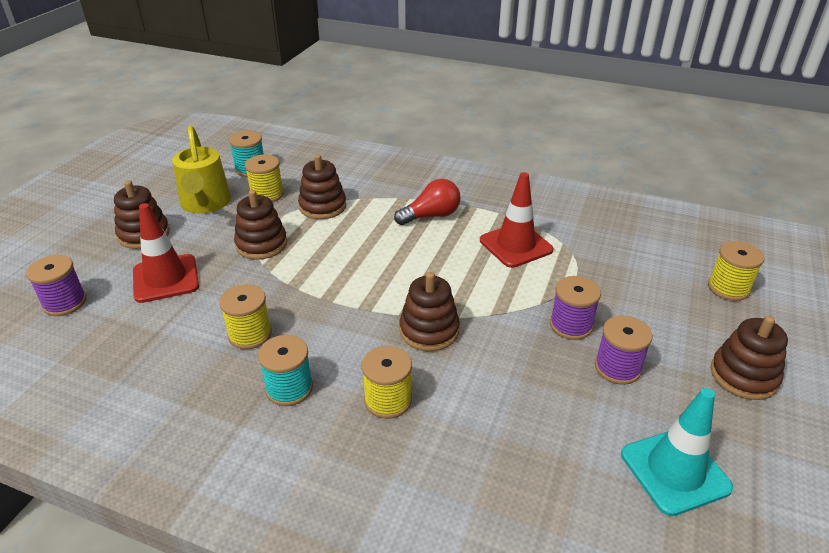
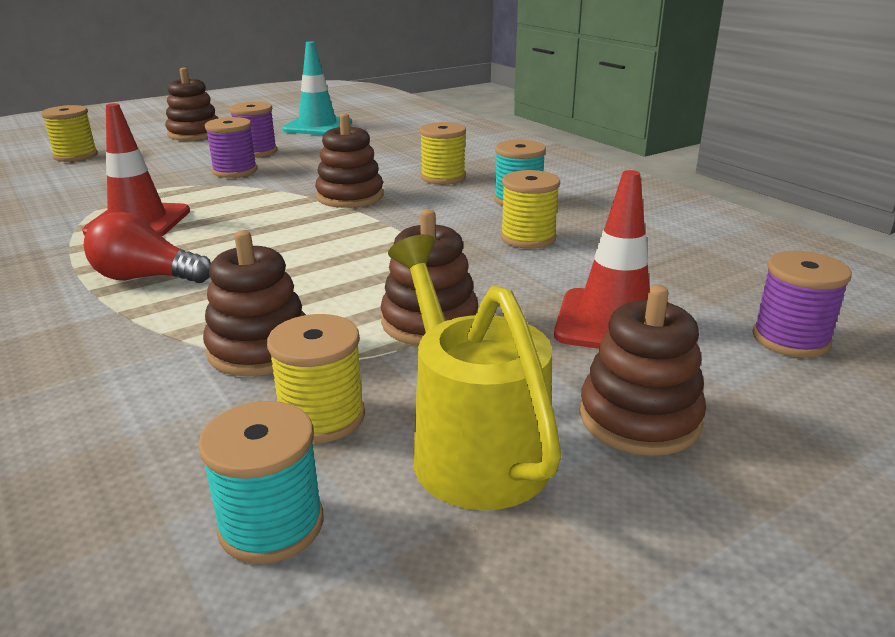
camera: 145 degrees left, 10 degrees down
(205, 204) = (471, 446): yellow watering can -> yellow watering can turned 45 degrees counterclockwise

